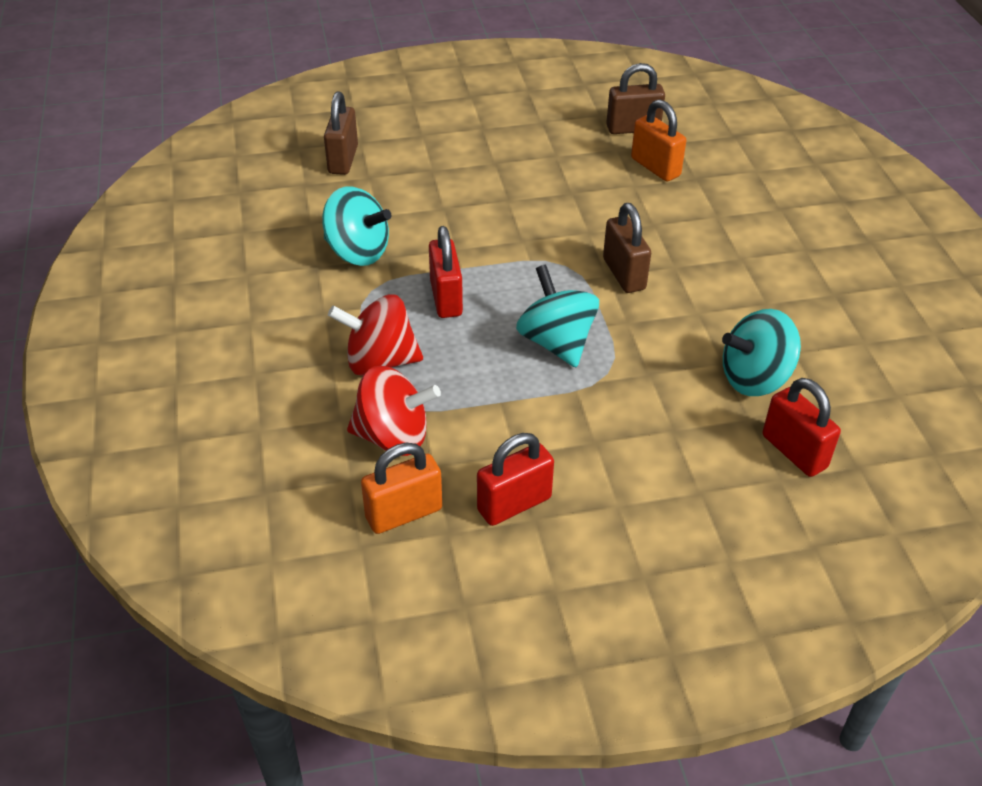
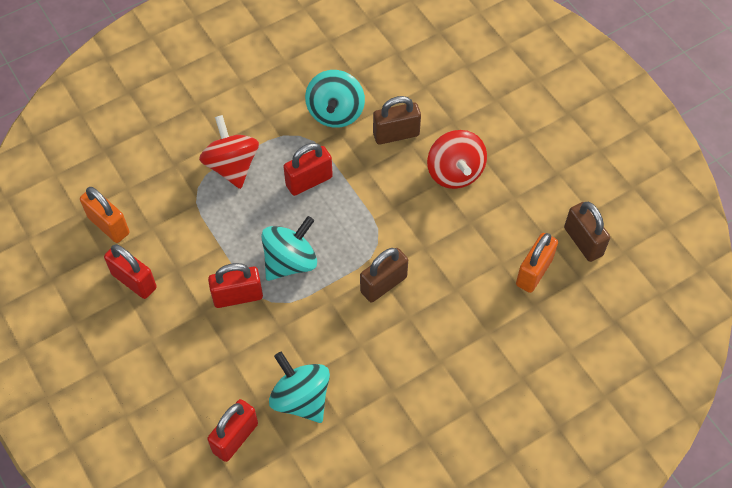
camera: 70 degrees right, 15 degrees up
(343, 160) = (437, 63): brown padlock -> brown padlock (396, 134)
(393, 437) = (168, 198): red spinning top -> red spinning top (455, 172)
(586, 402) = (238, 296): none -> red padlock

